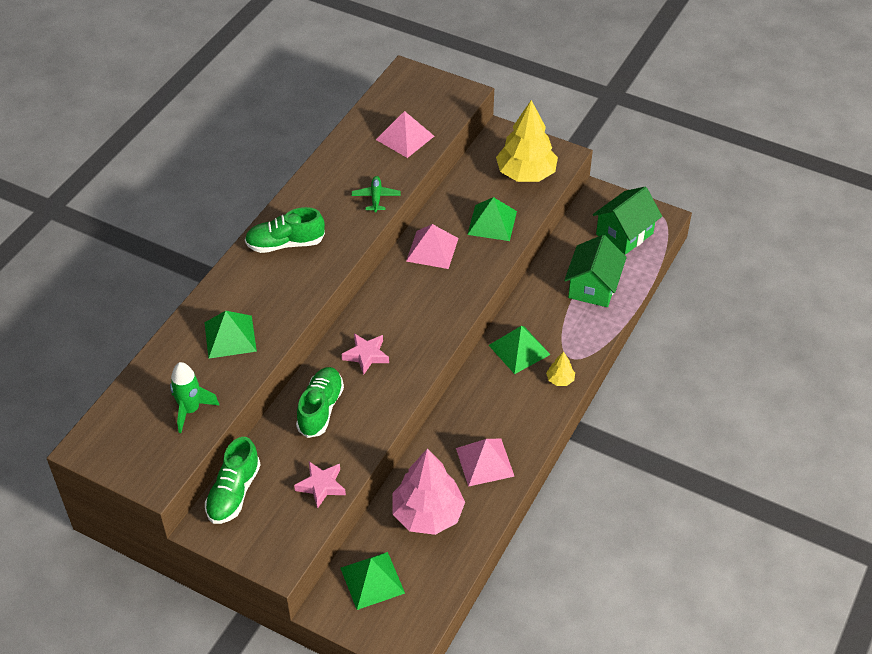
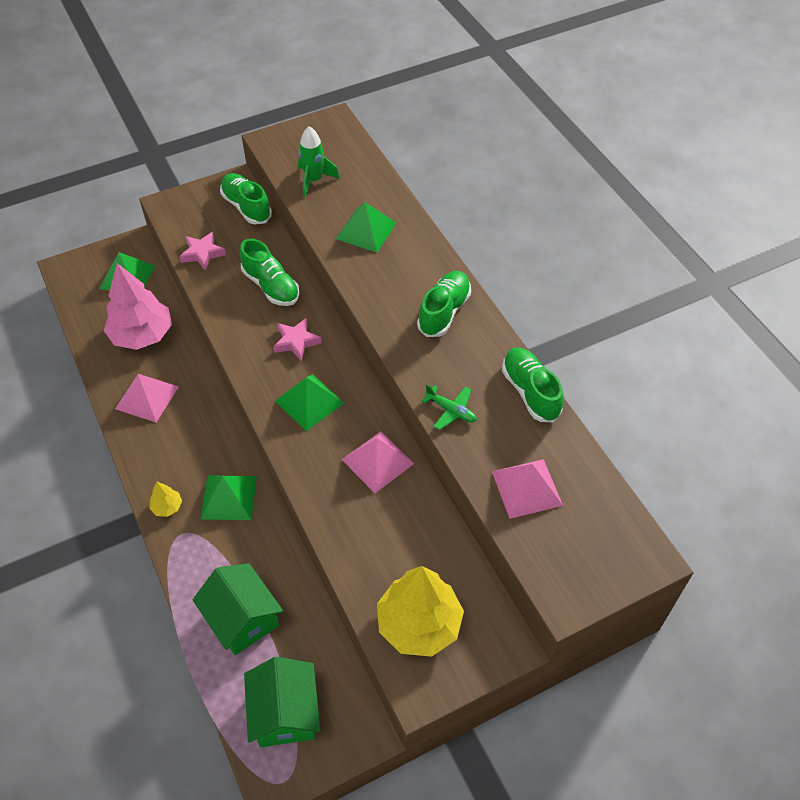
camera: 125 degrees right, 5 degrees up
(324, 167) = (530, 392): none -> green shoe
(492, 222) = (371, 538): green pyramid -> green pyramid (309, 401)

